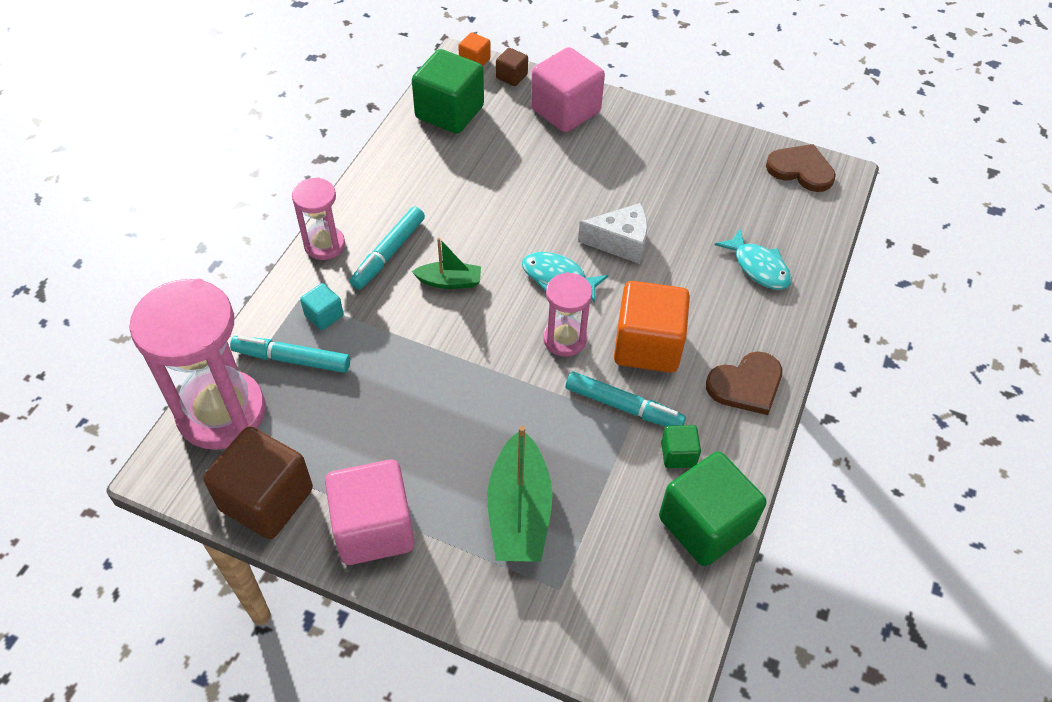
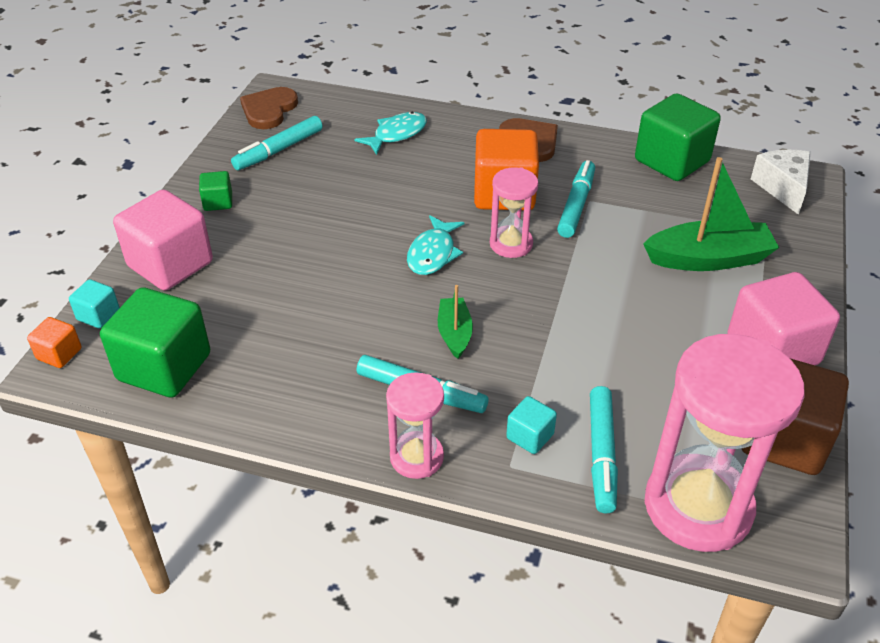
camera: 95 degrees left, 10 degrees down
(511, 76) = (98, 315): brown cube -> turquoise cube
(620, 242) = (378, 214): white cheese -> white cheese (782, 188)
(678, 454) = (613, 175): green cube -> green cube (218, 202)
(728, 176) = (279, 150): none -> turquoise marker

